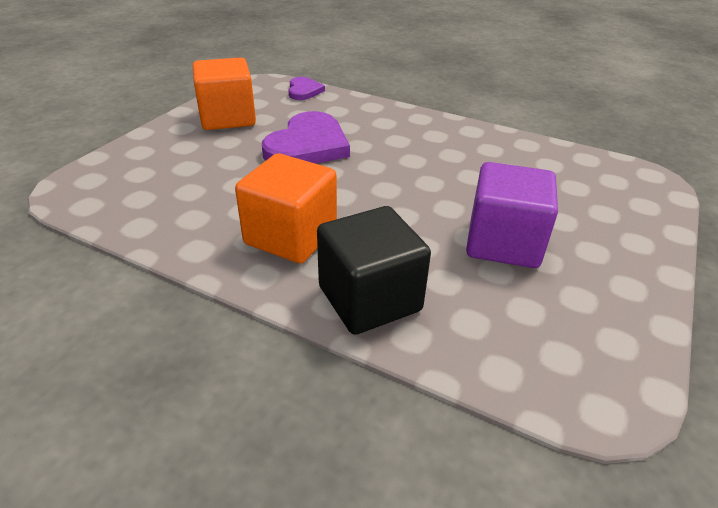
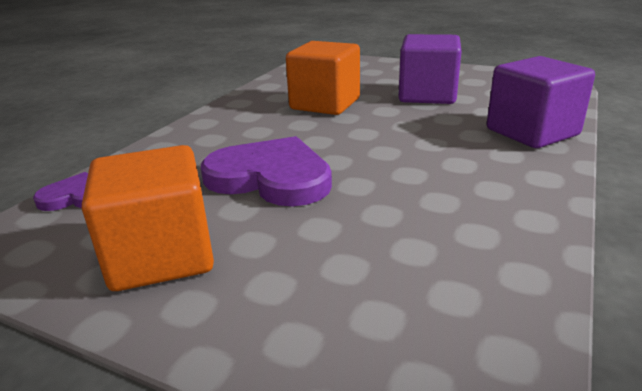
camera: 90 degrees left, 10 degrees down
(291, 236) = (472, 169): orange cube -> orange cube (325, 104)
(369, 299) = (532, 132): black cube -> purple cube

